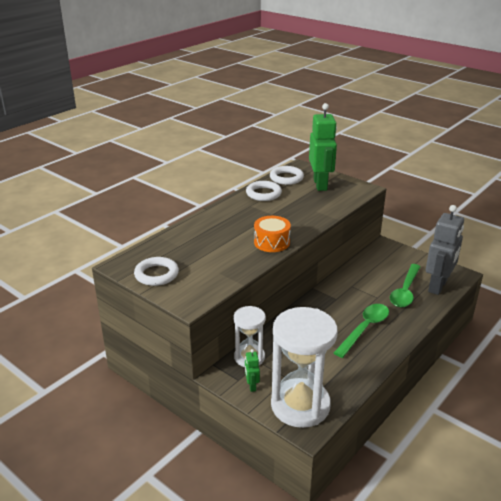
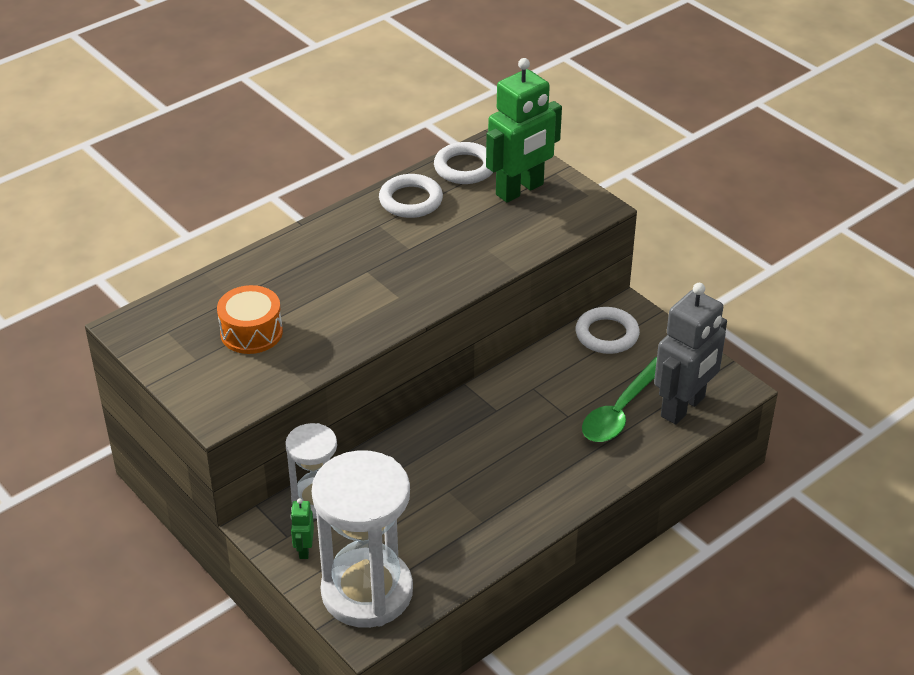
camera: 10 degrees right, 10 degrees up
(156, 274) = (181, 352): white ring -> white ring (607, 334)
(272, 242) = (386, 309): orange drum -> orange drum (251, 332)
(320, 184) = (520, 190): green robot -> green robot turned 45 degrees clockwise
(364, 329) = (521, 473): green spoon -> none

